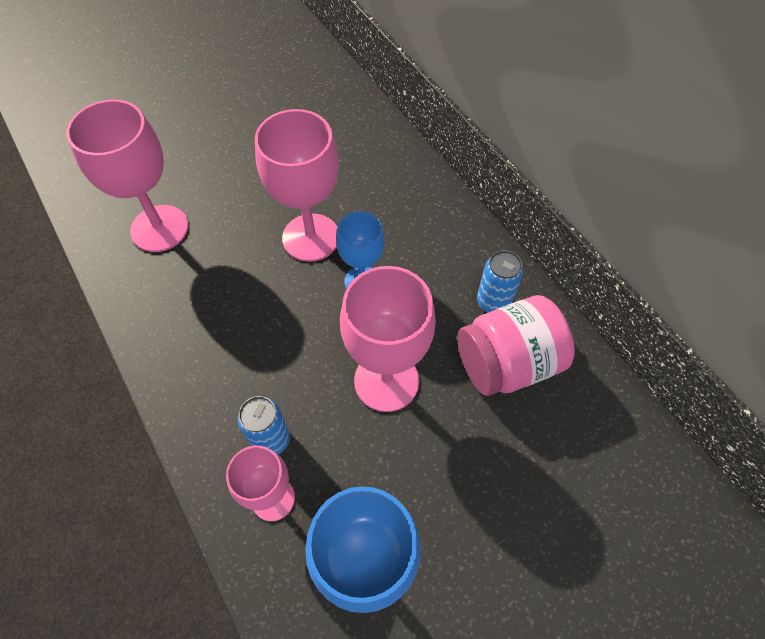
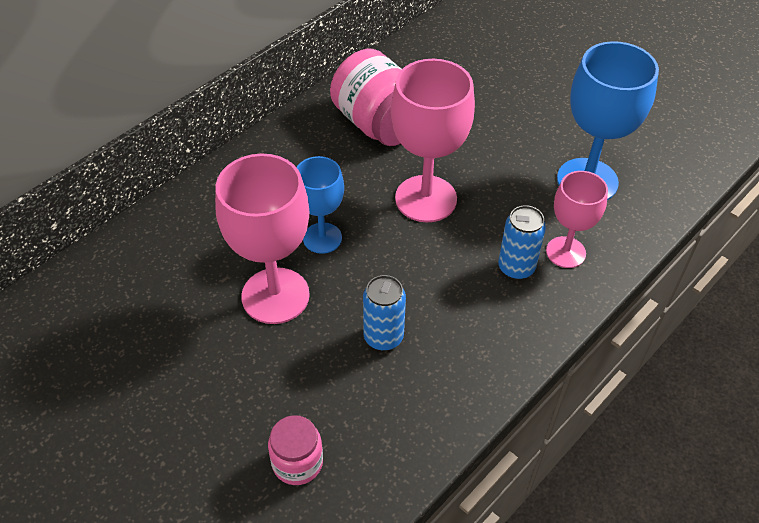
camera: 105 degrees left, 10 degrees down
(159, 228) = (297, 462): pink goblet -> pink jar
(493, 302) = (318, 140): blue can -> blue can (383, 337)

